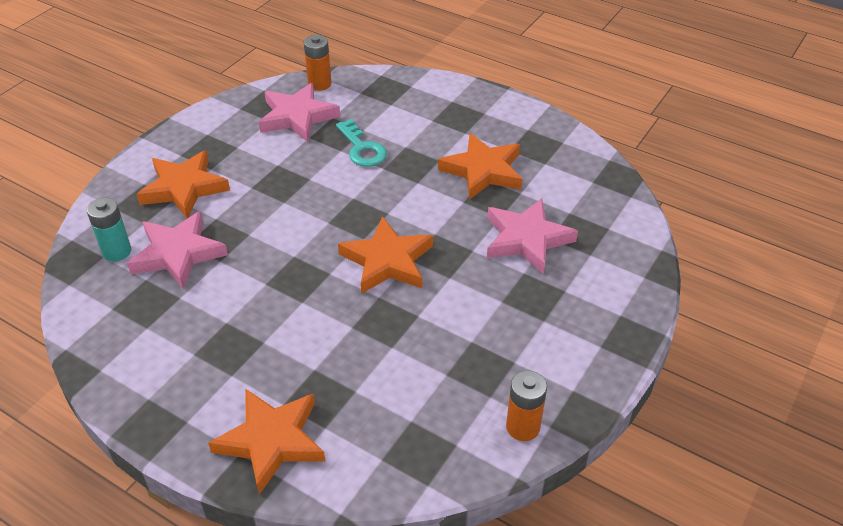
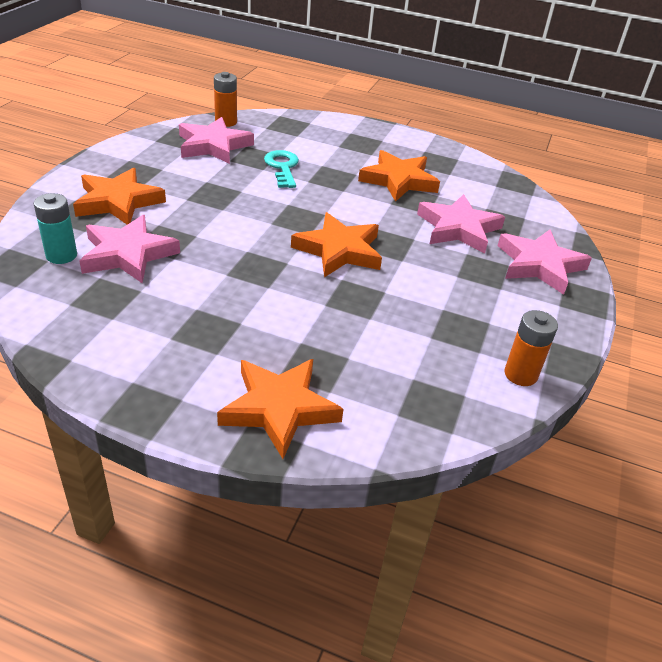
camera: 15 degrees left, 5 degrees down
(362, 148) = (282, 167): turquoise key -> turquoise key turned 150 degrees counterclockwise
(599, 293) = (539, 265): none -> pink star

